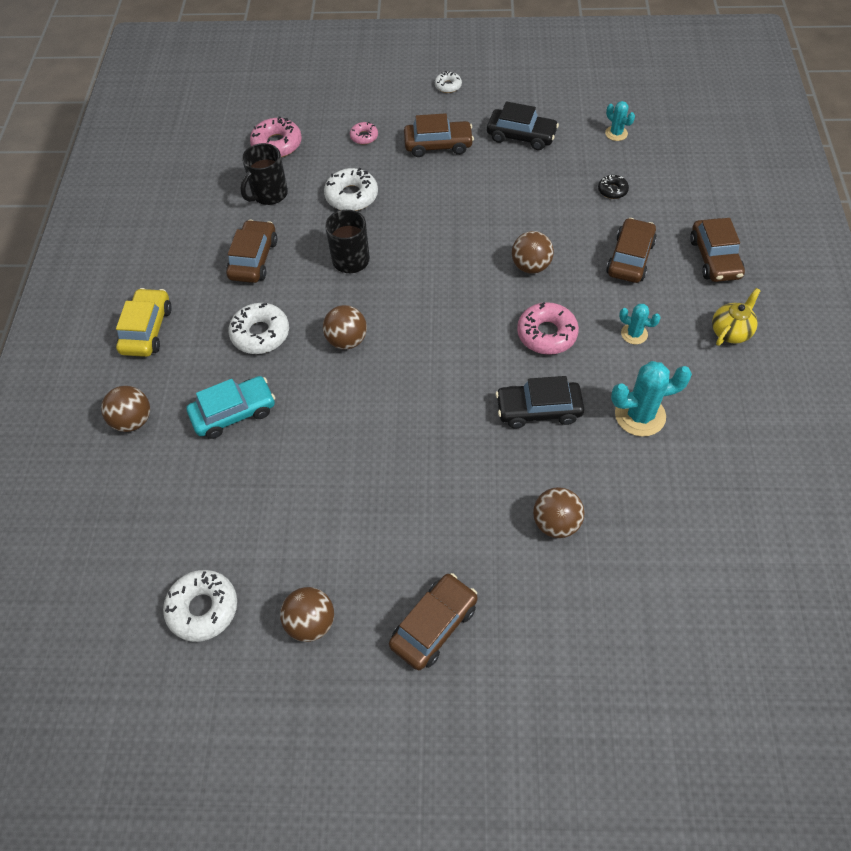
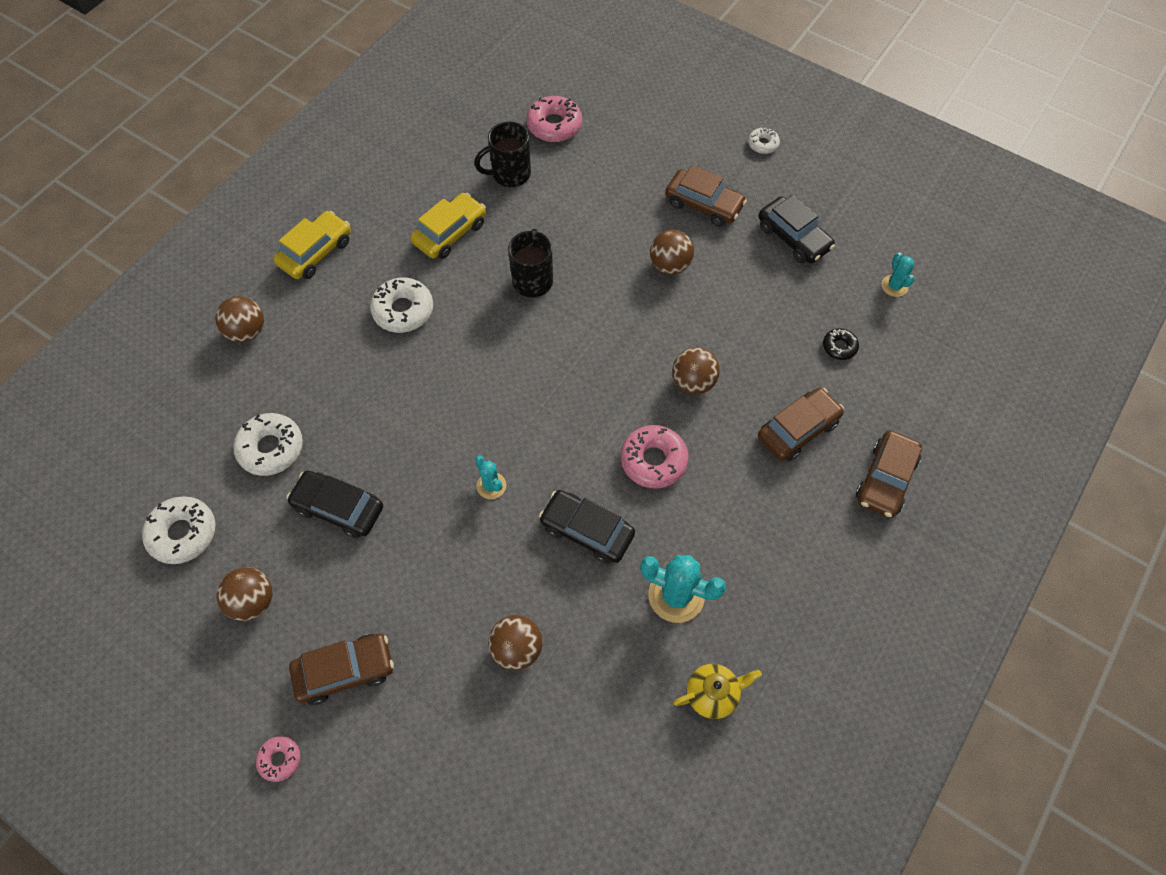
camera: 30 degrees right, 5 degrees up
(234, 413) = (329, 373): turquoise car -> none
(253, 259) = (450, 233): brown car -> yellow car
(327, 508) = (338, 508): none -> black car
(347, 340) = (470, 360): brown ball -> brown ball (670, 265)
(351, 196) = (582, 216): white donut -> white donut (271, 448)
(364, 137) = (640, 159): pink donut -> pink donut (280, 759)
(634, 334) = (737, 510): turquoise cactus -> turquoise cactus (491, 486)
(730, 331) = (836, 566): yellow teapot -> yellow teapot (712, 694)

